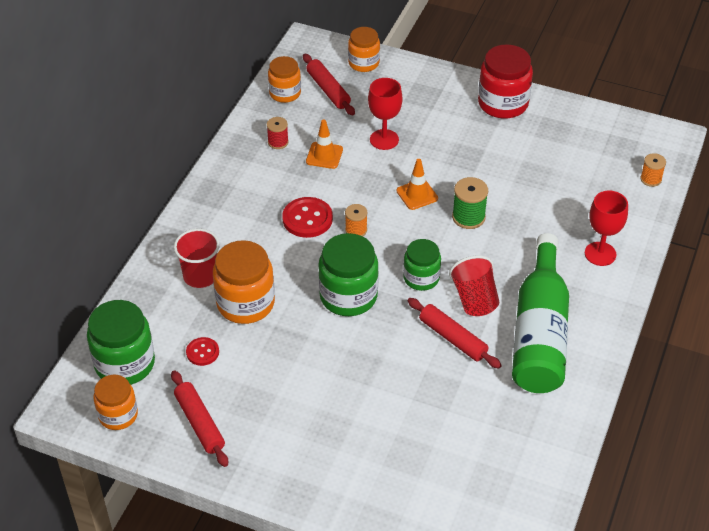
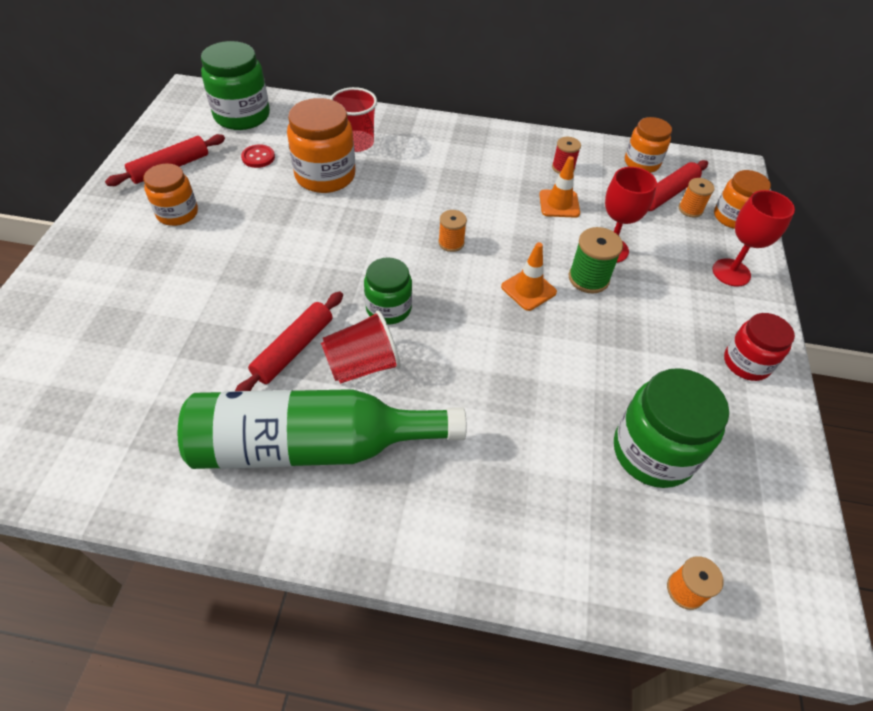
camera: 75 degrees right, 5 degrees up
(118, 415) = (182, 121): orange jar -> orange jar (177, 213)
(307, 219) = (456, 203): red button -> none
(348, 296) = (348, 248): green jar -> green jar (653, 452)
(349, 82) = (690, 209): none -> orange spool
(468, 217) = (507, 345): green spool -> green spool (588, 278)
(503, 103) = (746, 363): red jar -> red jar, size x0.63
(600, 254) = (485, 517): red goblet -> red goblet (731, 272)

